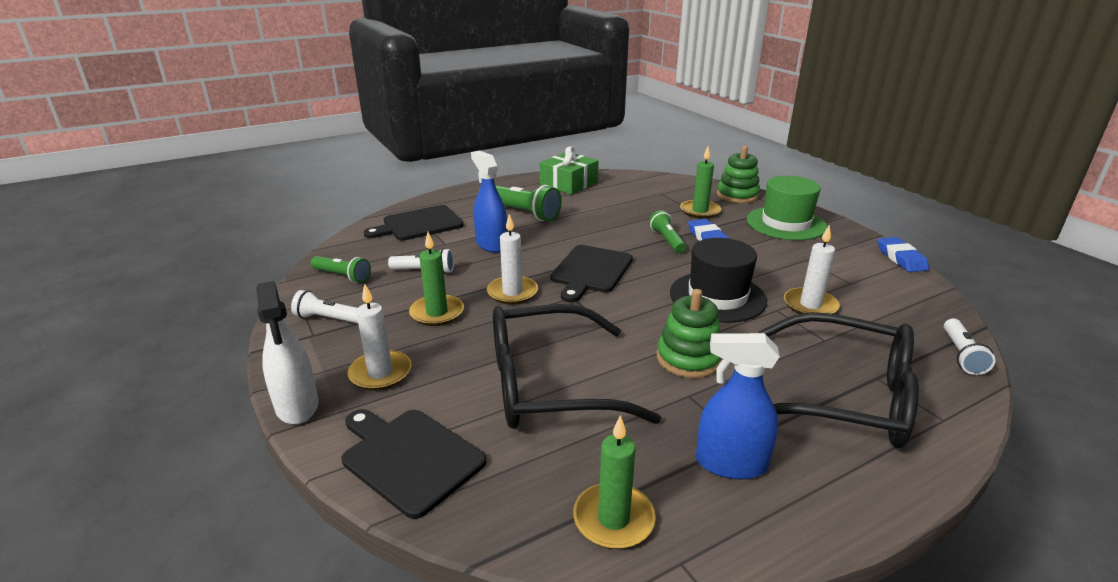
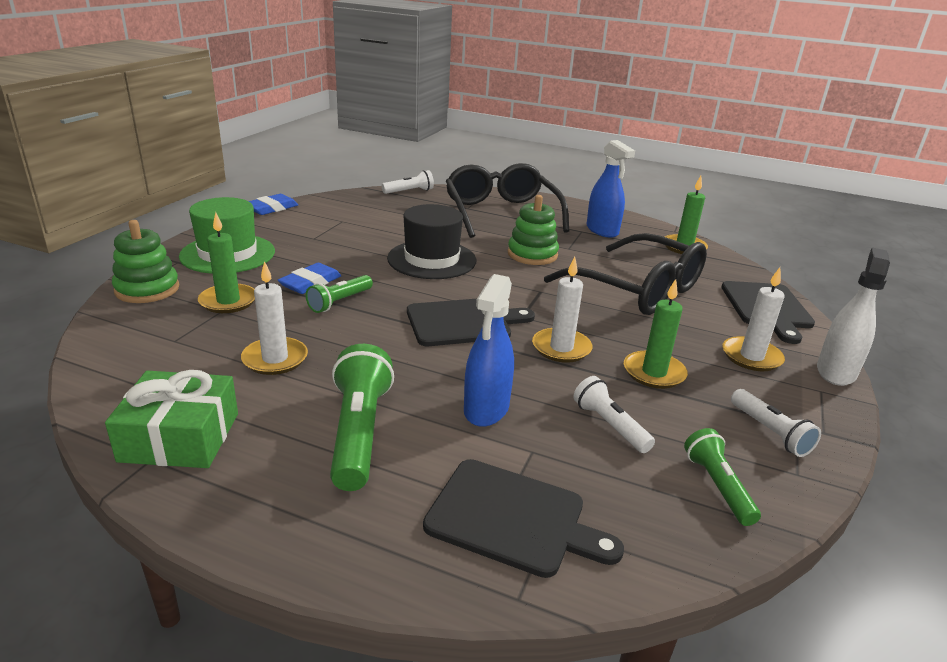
camera: 130 degrees left, 0 degrees up
(810, 305) = (400, 229): white candle -> white candle (275, 359)

